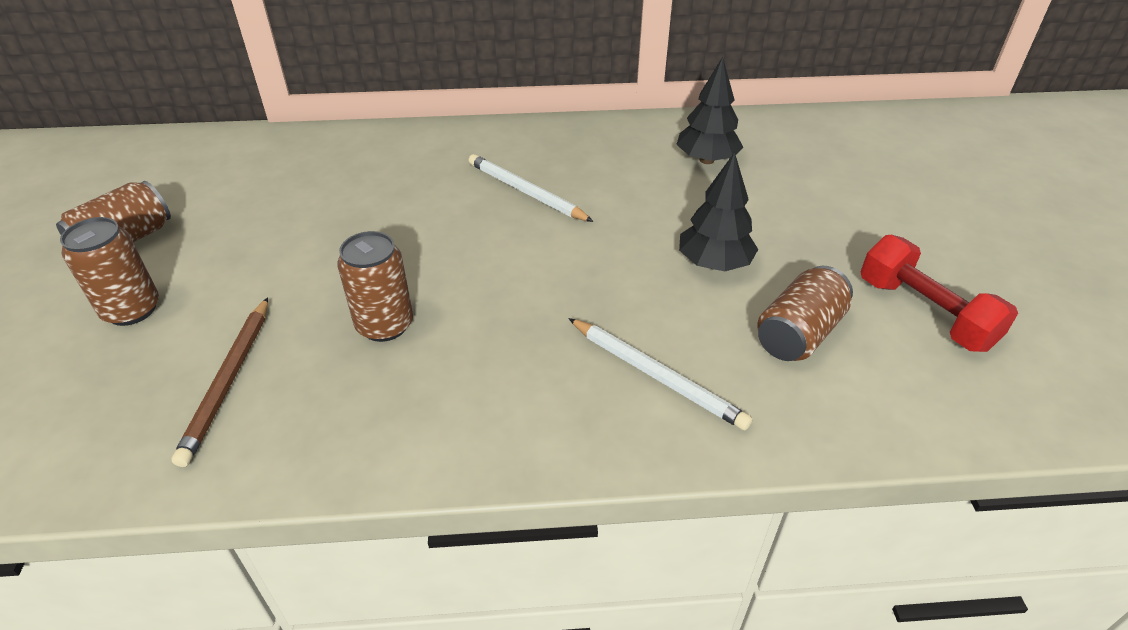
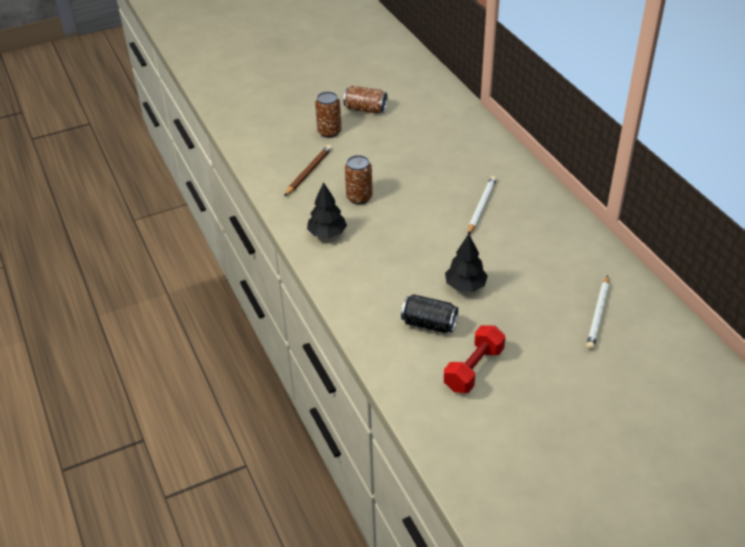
camera: 70 degrees right, 0 degrees up
(228, 381) = (308, 172): brown pencil -> brown pencil turned 135 degrees clockwise
(656, 375) = (374, 283): white pencil -> white pencil (598, 314)
(706, 160) = (564, 265): black tree -> black tree (327, 234)
(798, 334) = (429, 324): brown can -> black can

